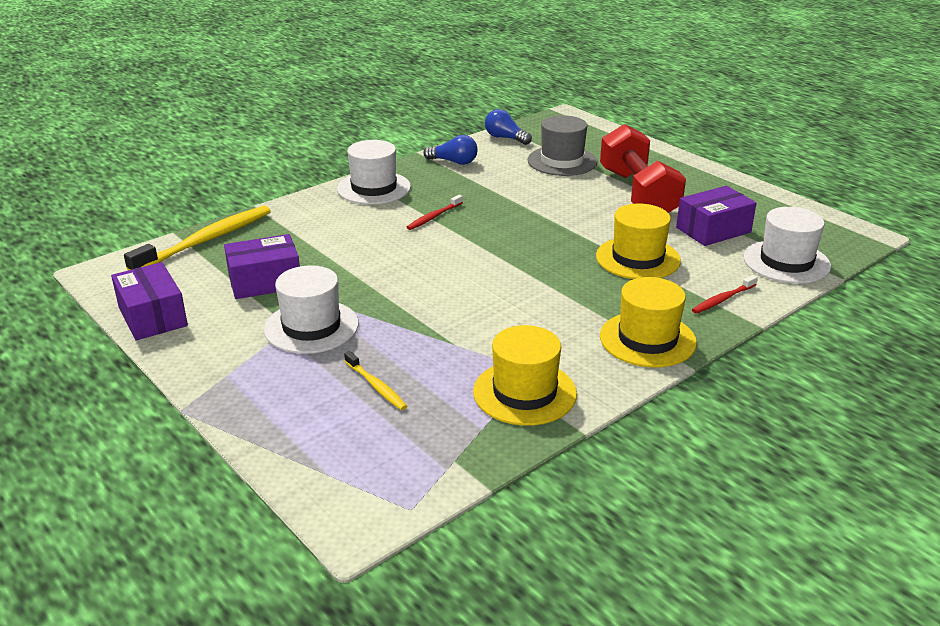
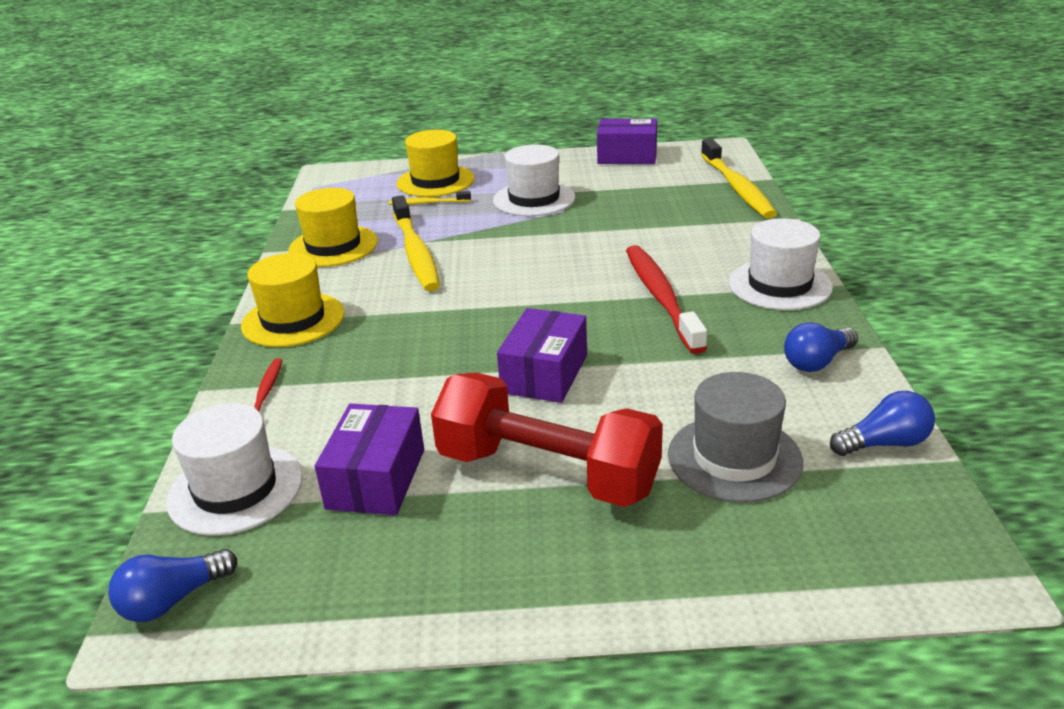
camera: 130 degrees right, 0 degrees up
(265, 281) = (628, 196): purple box -> purple box (545, 374)
(434, 217) = (661, 297): red toothbrush -> red toothbrush, size x2.03
(482, 339) = (415, 252): none -> yellow toothbrush
(637, 258) = (406, 382): yellow hat -> yellow hat (435, 181)
(848, 238) = (173, 600): none -> blue light bulb

